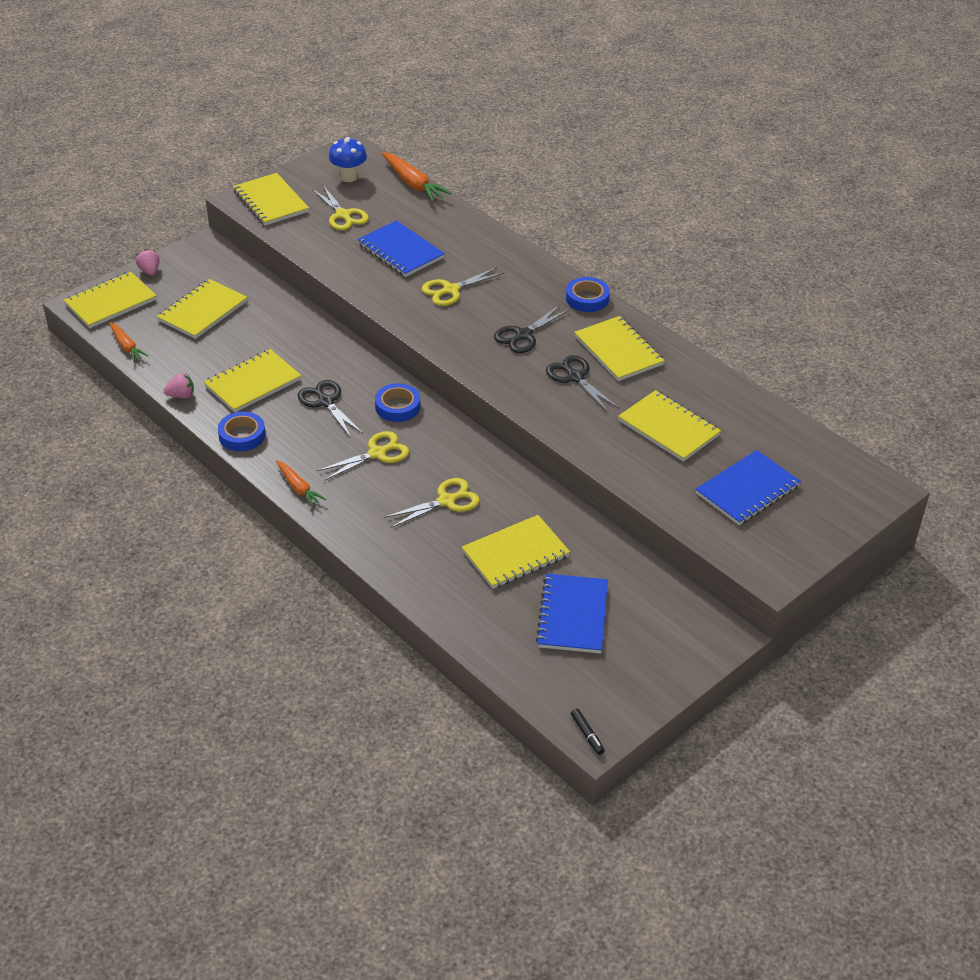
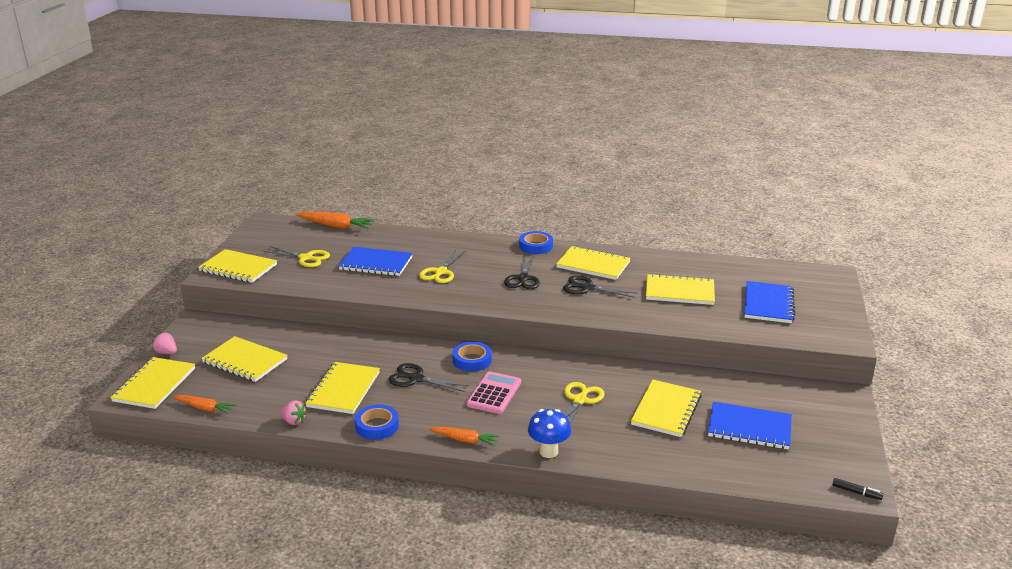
camera: 35 degrees left, 15 degrees down
(181, 395) = (293, 421): pink strawberry -> pink strawberry turned 75 degrees clockwise
(202, 311) = (245, 361): yellow notebook -> yellow notebook turned 60 degrees counterclockwise
(349, 177) = (282, 237): blue mushroom -> blue mushroom (548, 452)
(377, 453) = (494, 393): yellow scissors -> pink calculator
(572, 615) = (749, 428): blue notebook -> blue notebook turned 45 degrees counterclockwise

